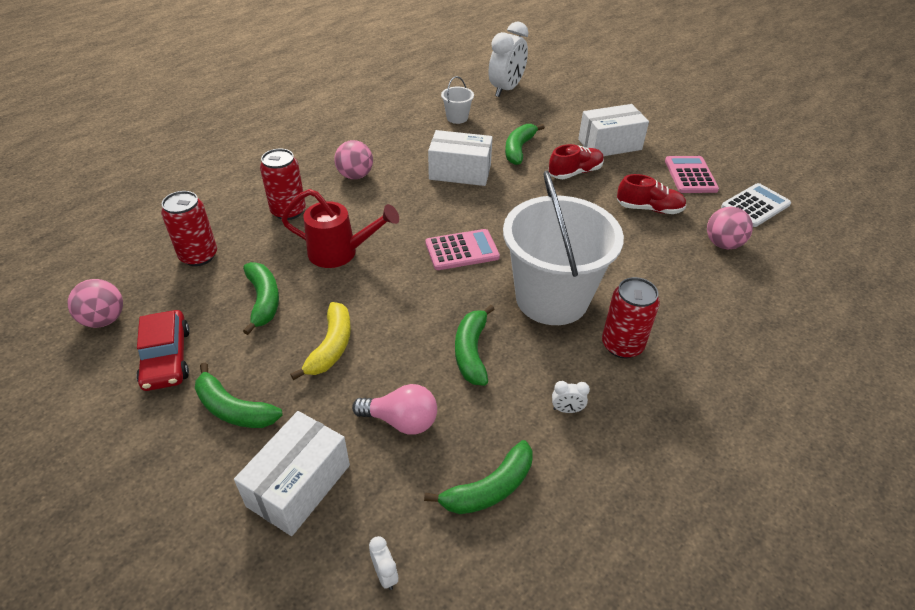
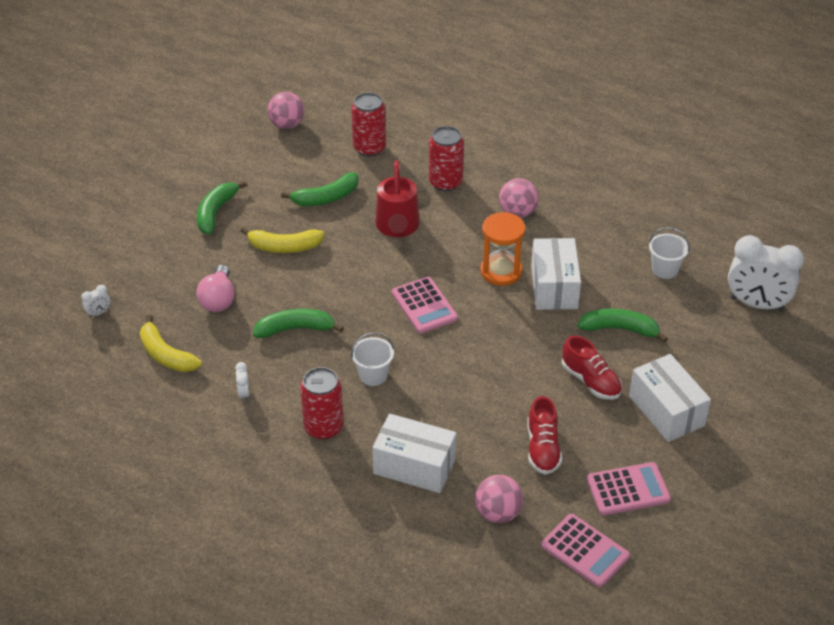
camera: 80 degrees right, 0 degrees up
(166, 358) = (256, 166): red car -> none
(299, 485) = (158, 259): white box -> white box (414, 466)
(430, 197) = (501, 271): none -> orange hourglass
(489, 488) = (166, 355): green banana -> yellow banana
(551, 298) = (373, 375): white bucket -> white bucket, size x0.40
(755, 206) = (585, 551): white calculator -> pink calculator

